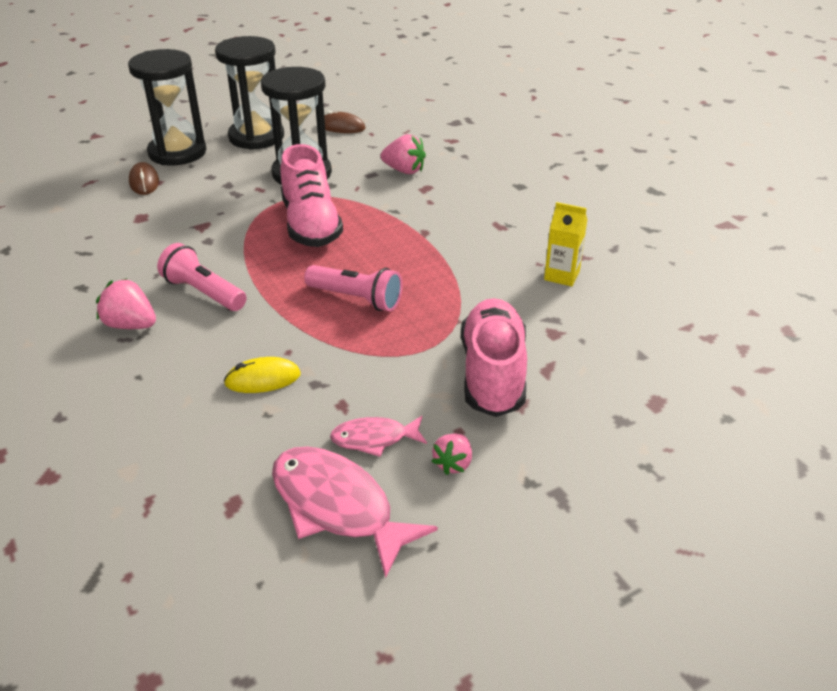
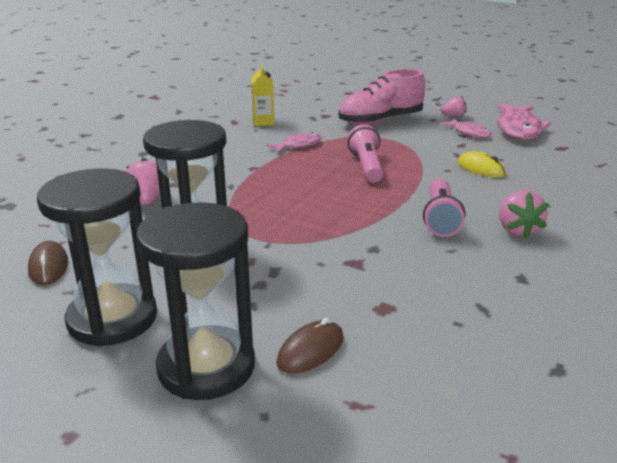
camera: 120 degrees left, 10 degrees down
(311, 225) = (291, 211): pink shoe -> none
(460, 276) = (298, 145): none -> pink fish

